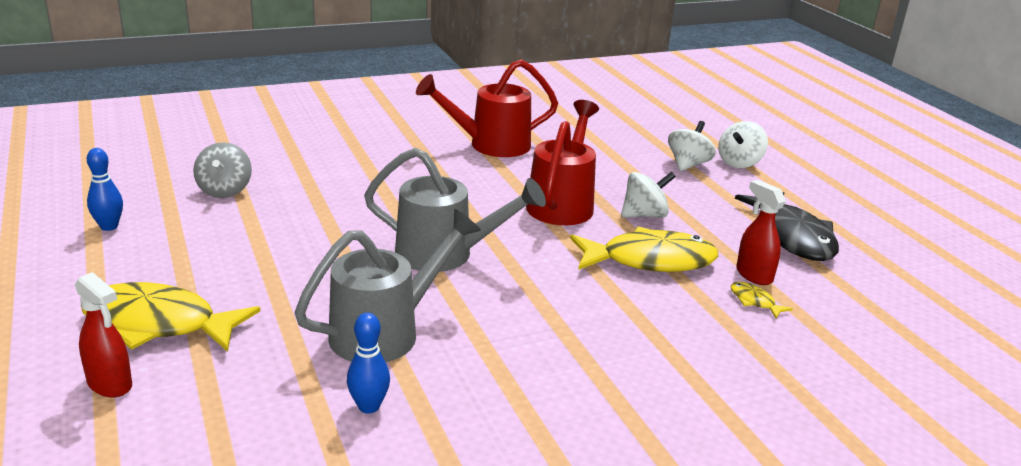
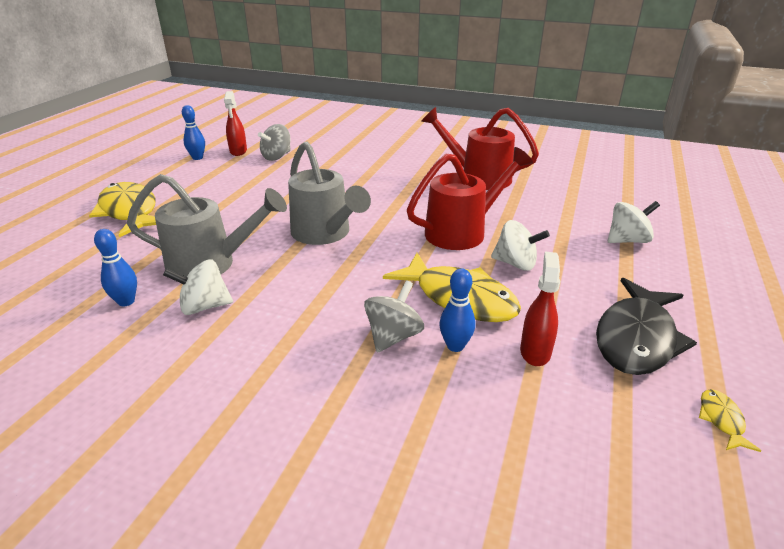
camera: 45 degrees right, 5 degrees up
(110, 384) = (63, 231): red spray bottle -> red spray bottle (238, 151)
(653, 312) = (393, 336): none -> grey spinning top
(703, 297) = (455, 346): none -> blue bowling pin
(739, 163) = (688, 256): white spinning top -> white spinning top (204, 306)
(754, 301) = (496, 373): yellow fish -> yellow fish (721, 420)

